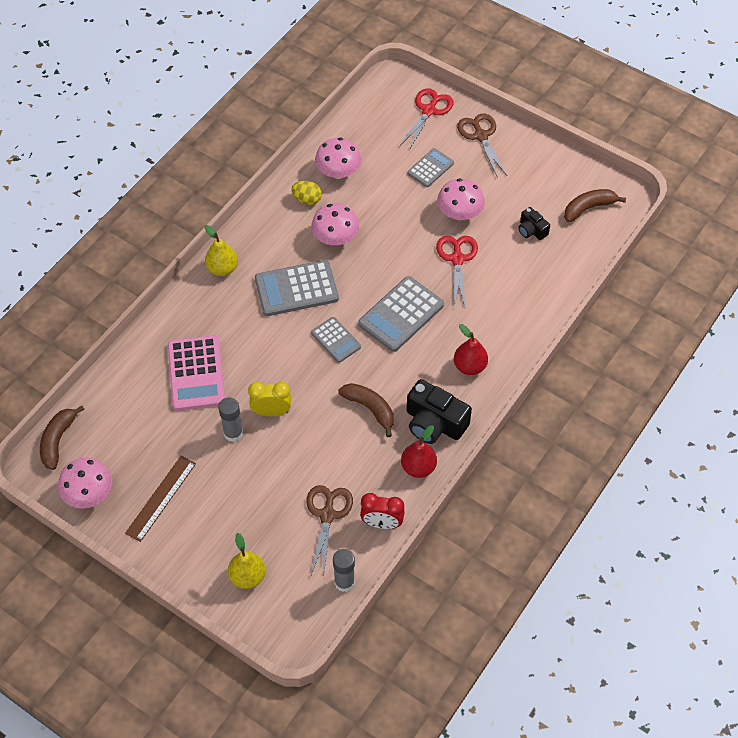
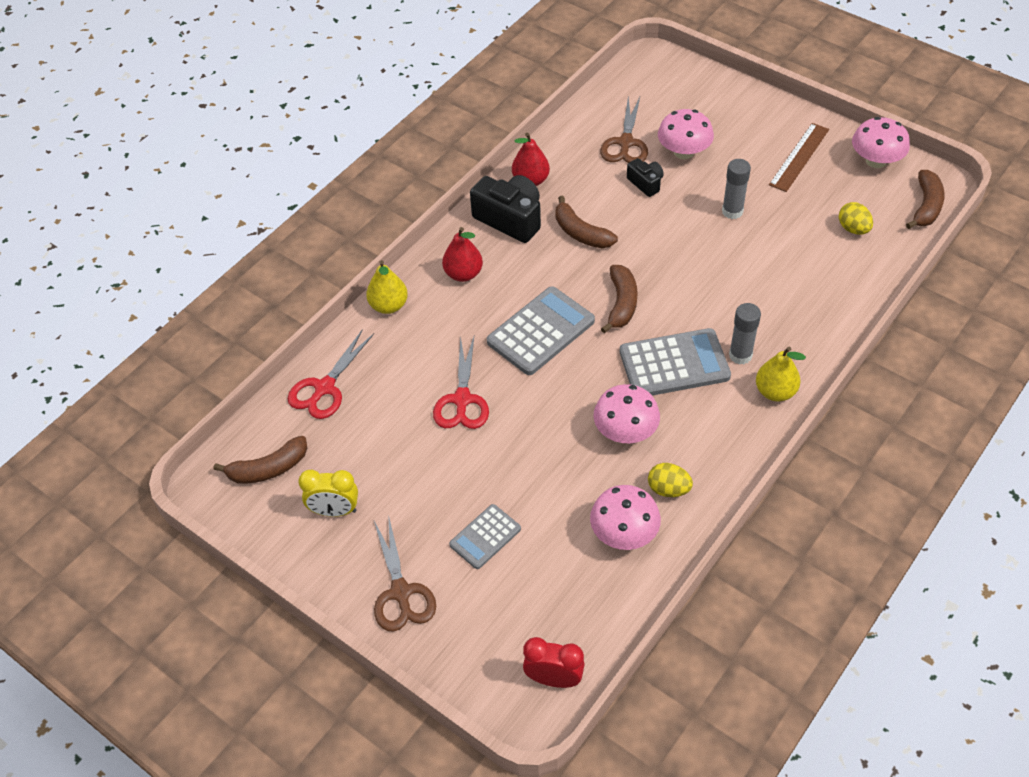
camera: 175 degrees left, 5 degrees down
(129, 415) = (853, 229): none -> yellow egg
(196, 373) = (785, 269): pink calculator -> none
(247, 576) = (700, 98): yellow pear -> yellow pear (389, 306)
(271, 412) = (692, 231): yellow clock -> yellow clock (334, 511)
(336, 340) = (621, 303): grey calculator -> brown banana
(344, 582) = (607, 94): grey glue stick -> grey glue stick (740, 355)
(382, 523) = (570, 136): red clock -> red clock (554, 679)
(429, 111) = (478, 643): red scissors -> red scissors (324, 388)
(459, 213) = (450, 464): pink mushroom -> pink mushroom (683, 152)
(531, 230) = (355, 438): black camera -> black camera (645, 183)

